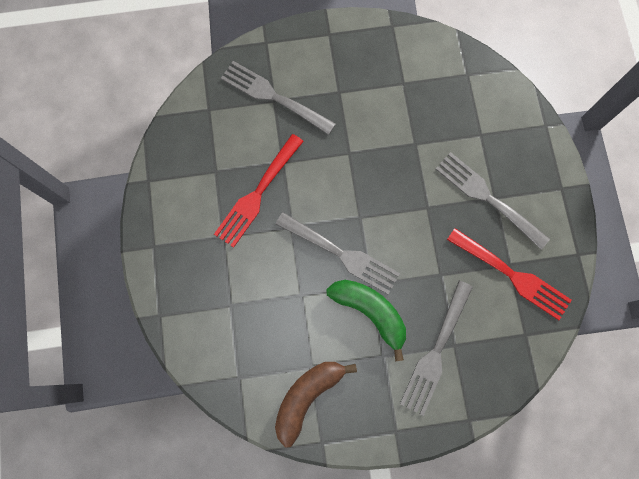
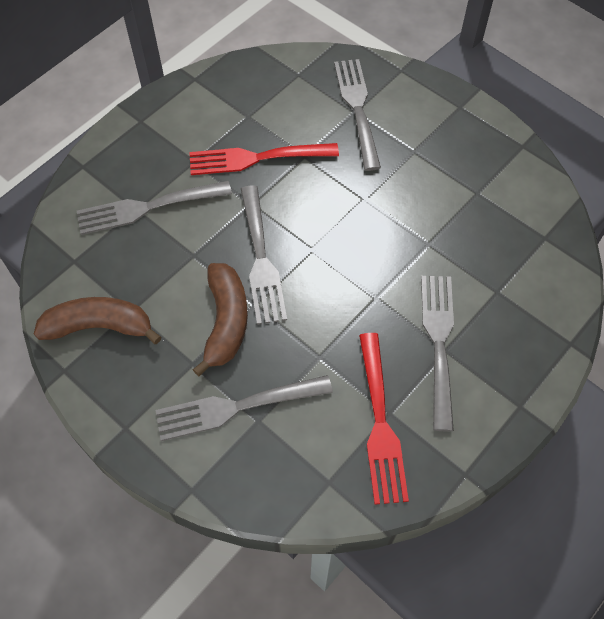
camera: 50 degrees right, 15 degrees down
(236, 296) = (147, 207): none -> grey fork
(370, 312) = (226, 322): green banana -> brown banana

